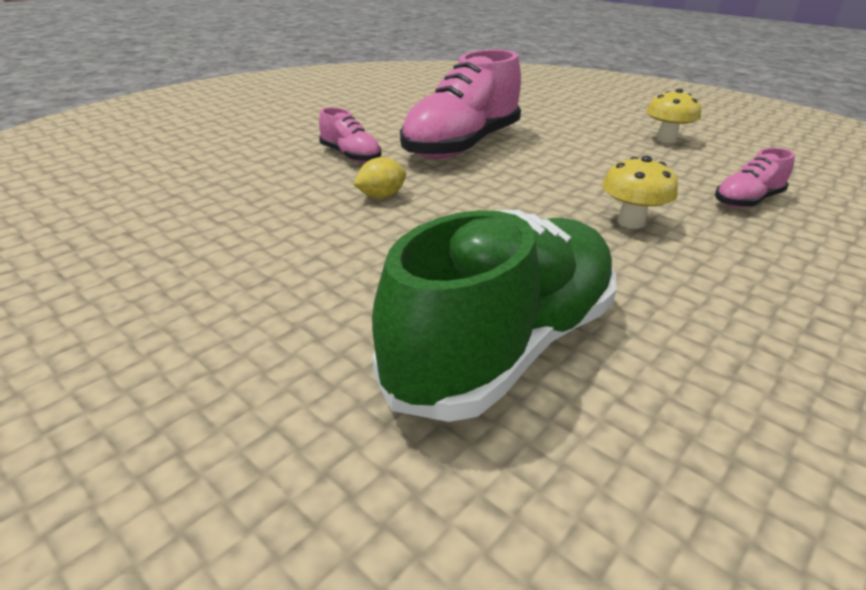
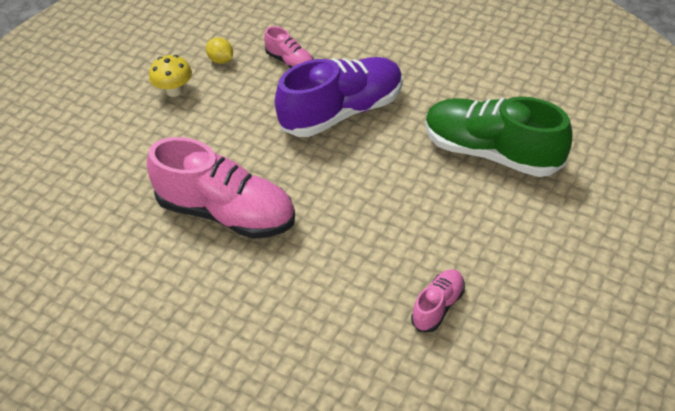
camera: 100 degrees left, 15 degrees up
(350, 156) = (275, 283): pink shoe -> pink shoe (438, 306)
(381, 196) = (351, 238): yellow lemon -> yellow lemon (221, 60)
(631, 222) = (342, 112): yellow mushroom -> purple shoe

